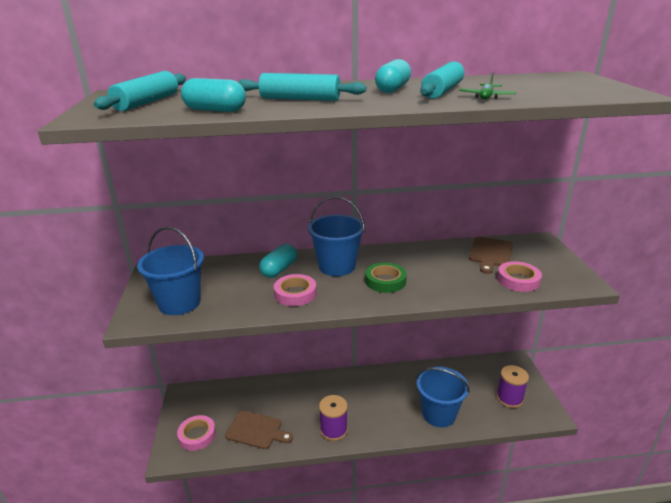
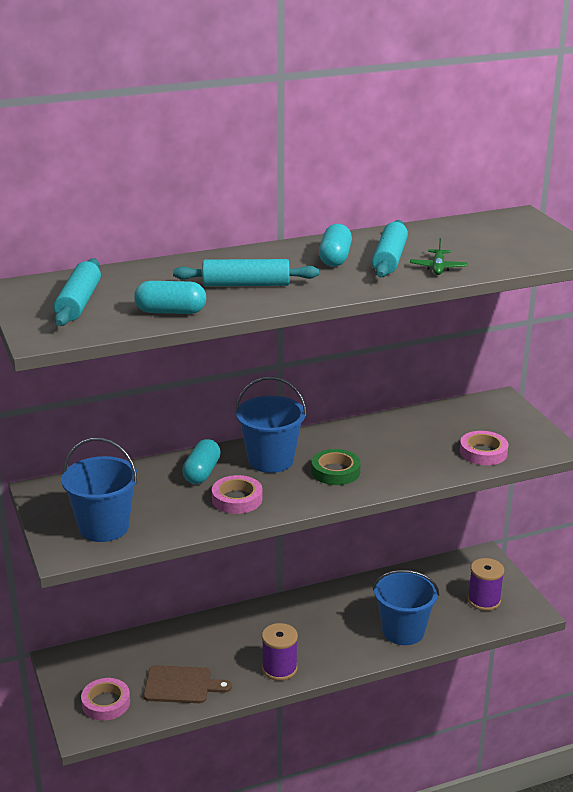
camera: 15 degrees left, 0 degrees up
(490, 253) = (446, 423): brown cutting board -> none

